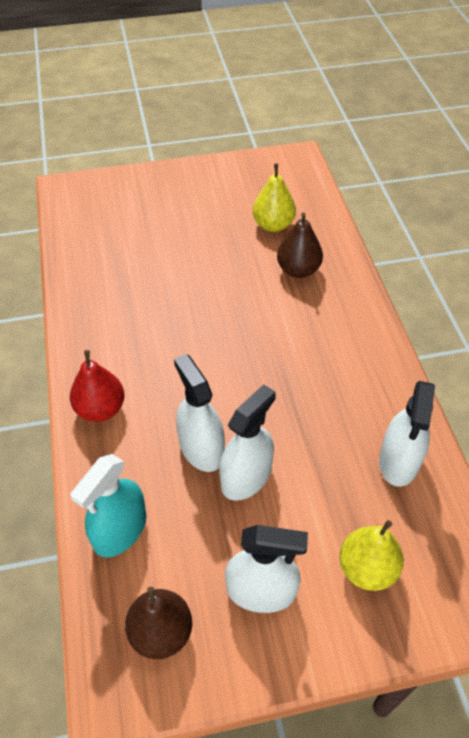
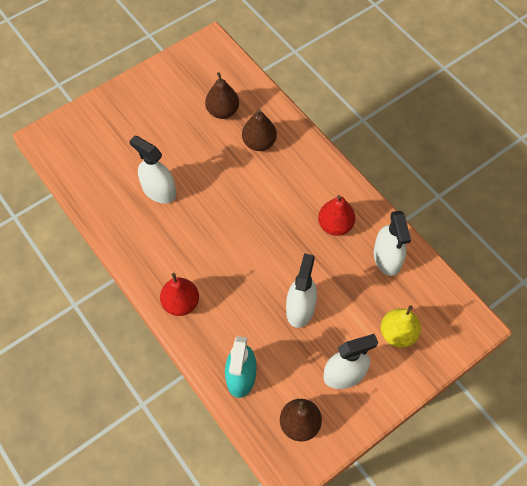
camera: 25 degrees left, 10 degrees up
(201, 448) = (262, 302): white spray bottle -> white spray bottle (159, 191)
(273, 225) = (223, 111): yellow pear -> brown pear
(346, 394) = (335, 225): none -> red pear

